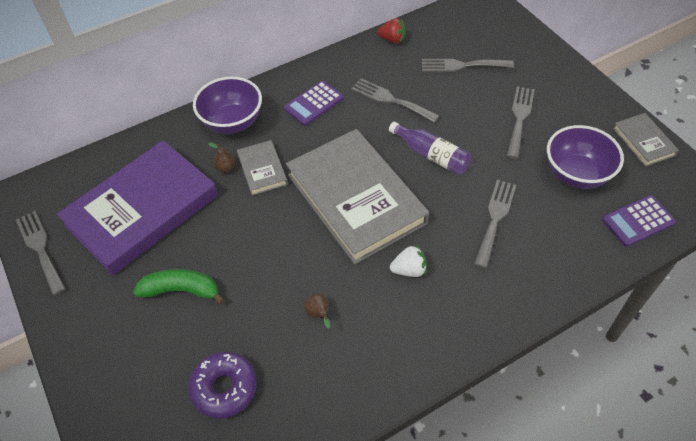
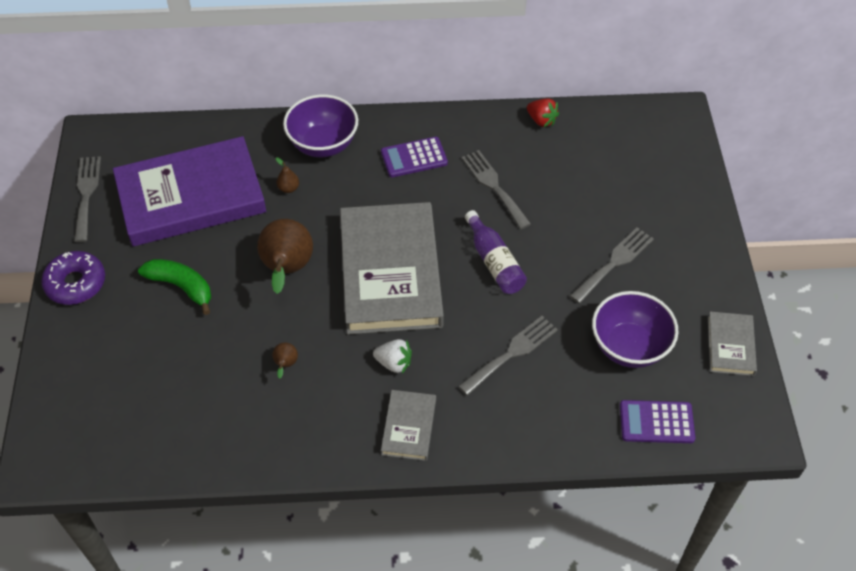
camera: 25 degrees right, 0 degrees up
(224, 388) = (166, 389): purple donut -> purple donut (76, 283)
(262, 169) = (321, 205): grey book -> grey book (409, 427)
(267, 234) = (287, 269): none -> brown pear
(462, 65) = (595, 180): grey fork -> none

